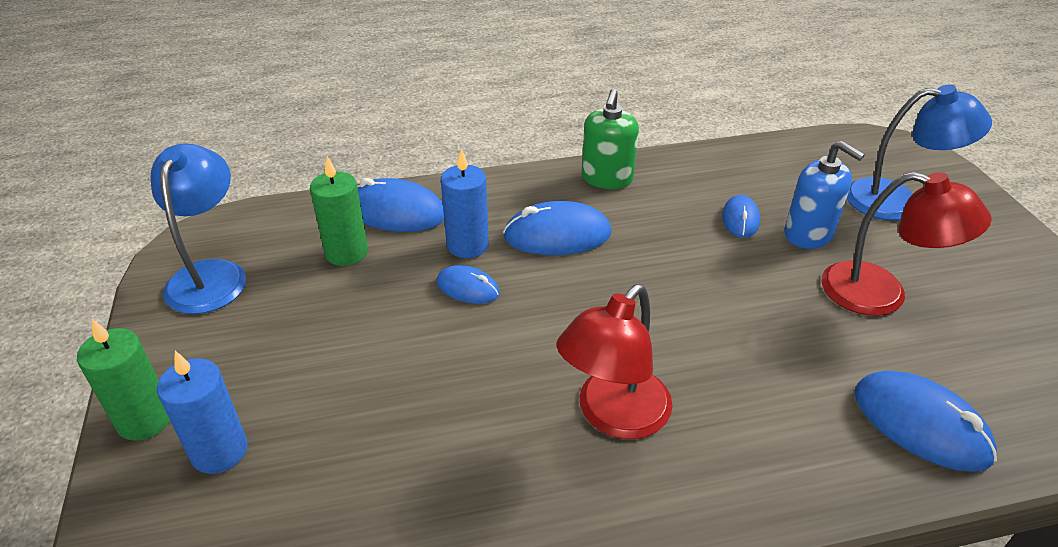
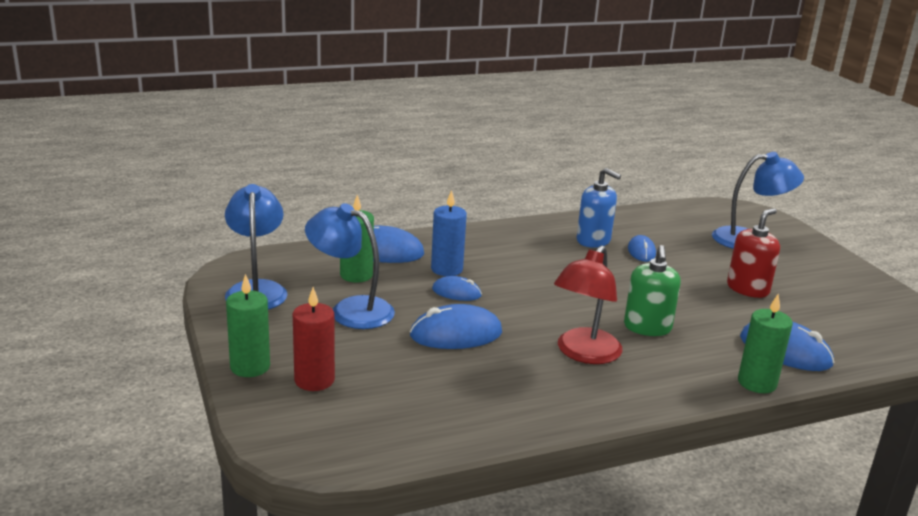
camera: 10 degrees left, 15 degrees down
(219, 451) = (314, 380): blue candle -> red candle
(317, 315) = (350, 310): none -> blue lamp
(557, 235) = (511, 262): blue mouse -> blue mouse (456, 334)
(607, 178) = (537, 230): green soap dispenser -> green soap dispenser (647, 327)
(808, 234) = (691, 259): blue soap dispenser -> blue soap dispenser (593, 240)
(866, 493) = (757, 383): none -> green candle
(881, 294) = (747, 289): red lamp -> red soap dispenser

